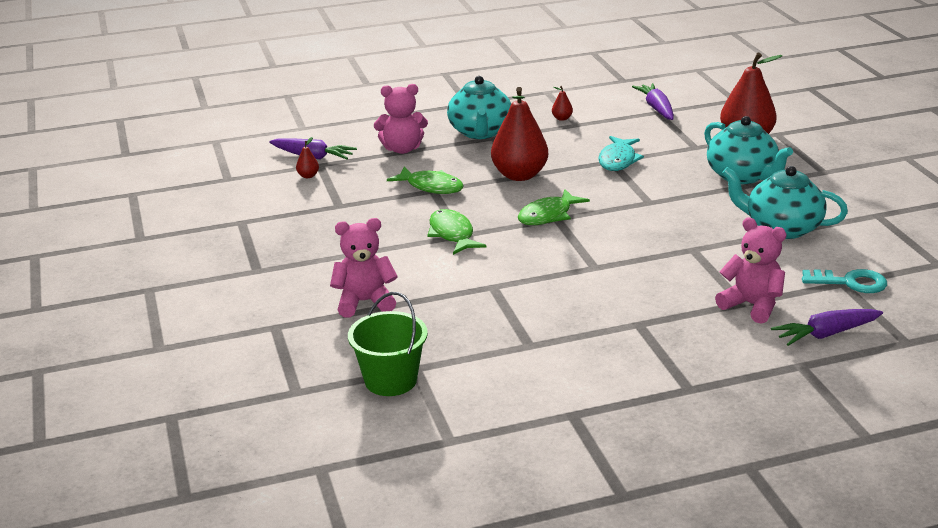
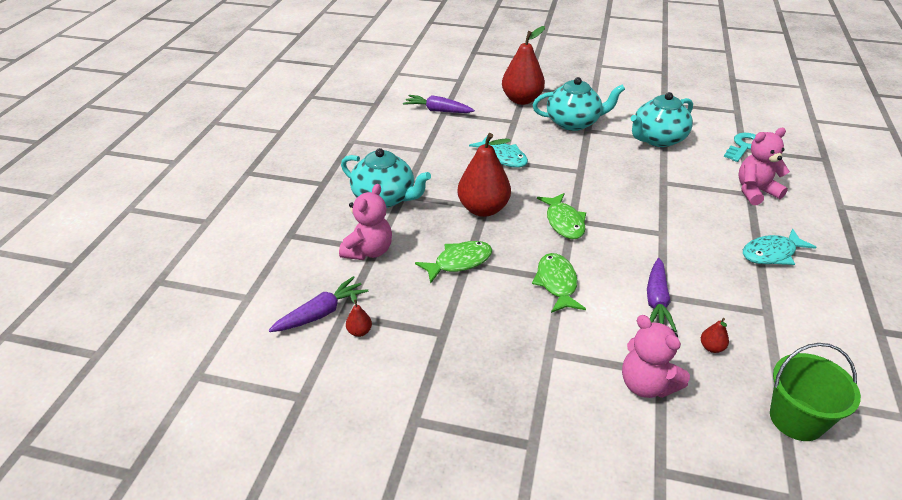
camera: 60 degrees left, 10 degrees up
(364, 302) = (646, 385): pink teddy bear -> pink teddy bear turned 60 degrees counterclockwise
(452, 234) = (557, 283): green fish -> green fish turned 75 degrees clockwise
(562, 118) = (407, 152): red pear -> red pear (711, 347)
(636, 333) = (771, 253): none -> turquoise fish
(826, 334) = (805, 181): purple carrot -> purple carrot (656, 301)

